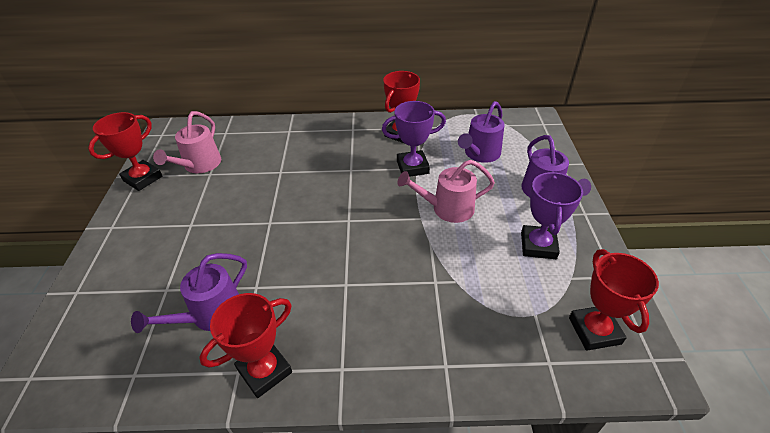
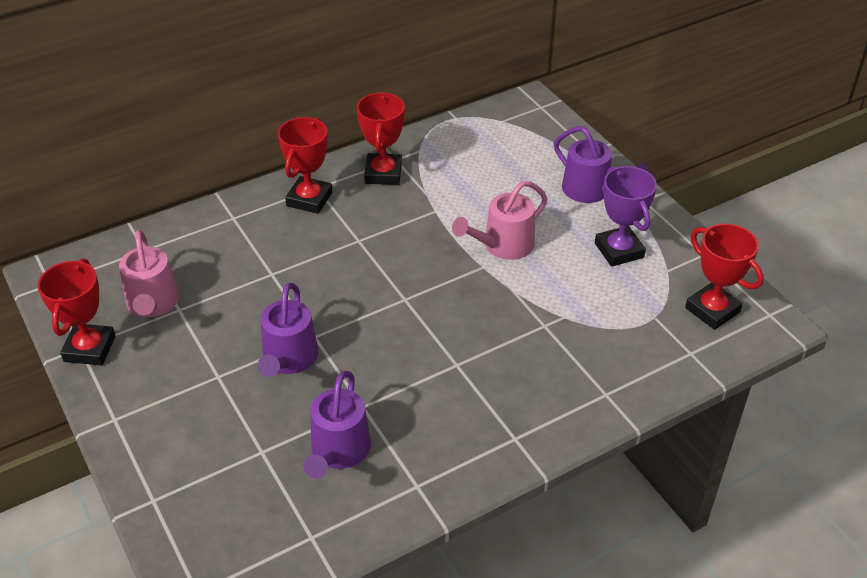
camera: 30 degrees left, 0 degrees up
(264, 371) = (442, 473): red trophy -> red trophy (309, 199)
(412, 167) = (429, 211): purple trophy -> none
(480, 154) = (495, 169): purple watering can -> purple watering can (288, 359)

